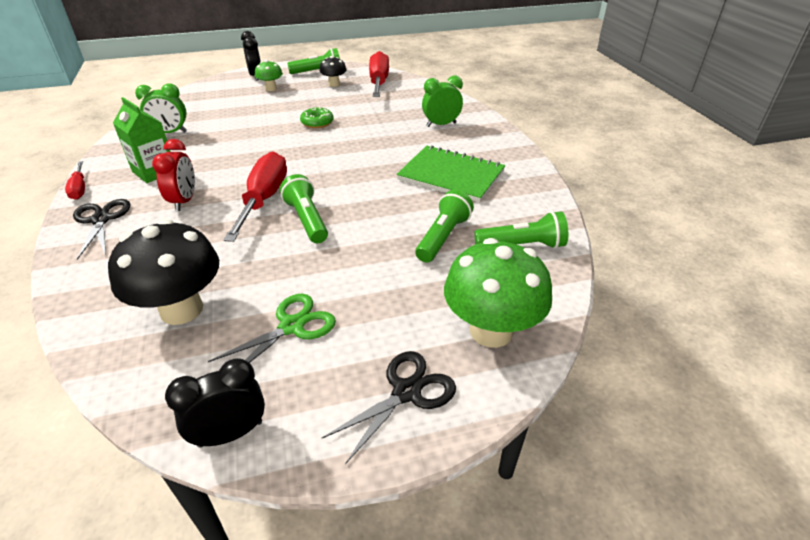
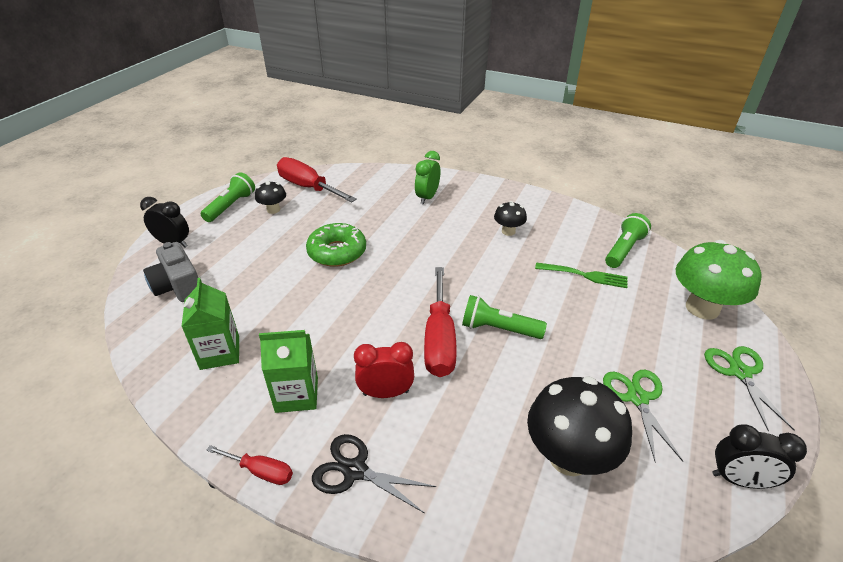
camera: 50 degrees left, 0 degrees up
(170, 133) = (220, 353): green clock -> green carton
(184, 201) = (386, 393): red clock -> red clock turned 45 degrees counterclockwise
(217, 95) = (178, 286): none -> grey camera
(230, 433) = (739, 480): black clock -> black clock turned 90 degrees counterclockwise
(264, 199) = (439, 339): red screwdriver -> red screwdriver turned 135 degrees counterclockwise
(271, 88) = (221, 247): green mushroom -> none
(317, 123) = (337, 252): green donut -> green donut, size x1.63
(406, 392) = (740, 372): black scissors -> green scissors
(443, 237) = (585, 275): green flashlight -> green fork
(451, 175) = (508, 231): green notebook -> black mushroom

